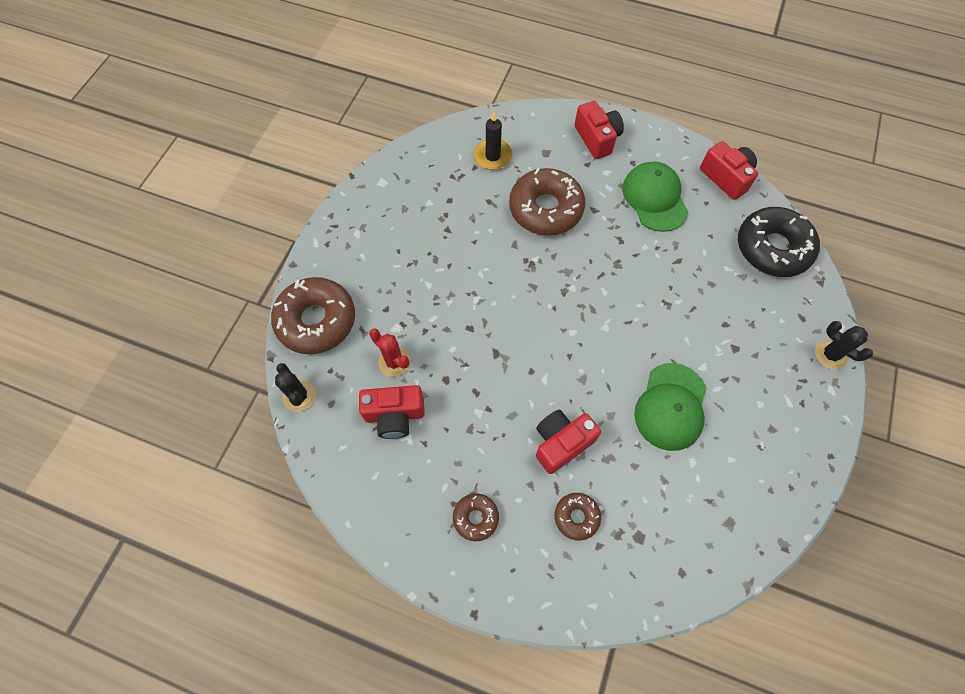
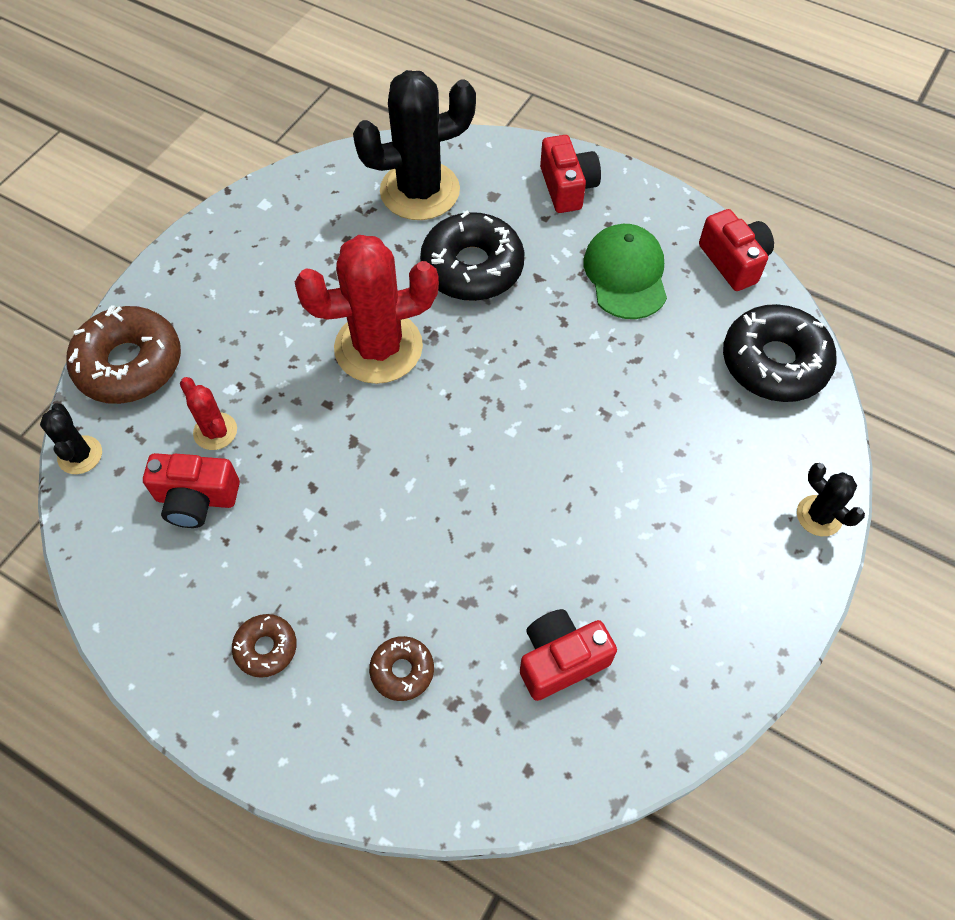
camera: 10 degrees right, 5 degrees down
(493, 156) = (420, 191): black candle -> black cactus
(495, 280) = (378, 347): none -> red cactus
(545, 209) = (472, 267): brown donut -> black donut
(561, 443) = (409, 571): red camera -> red camera (561, 660)
(671, 406) = (573, 548): green cap -> none

